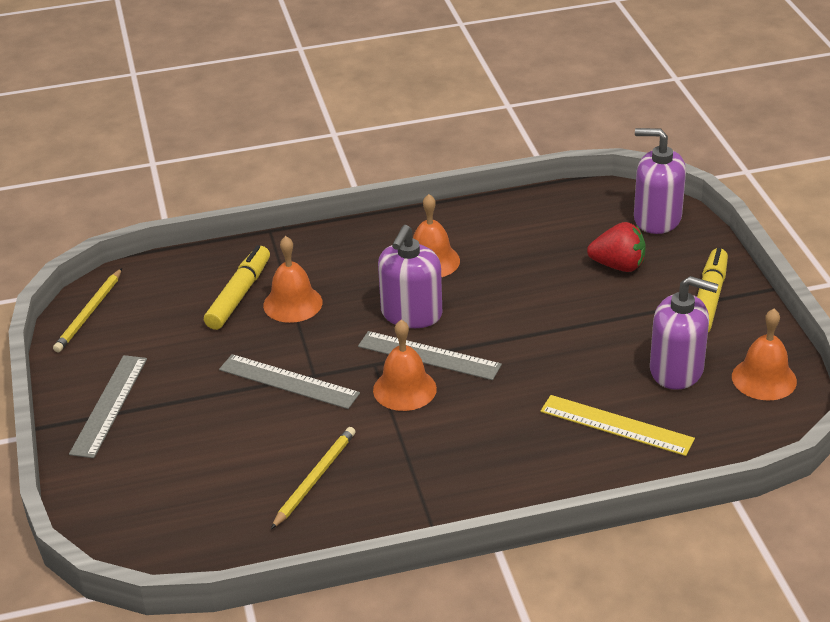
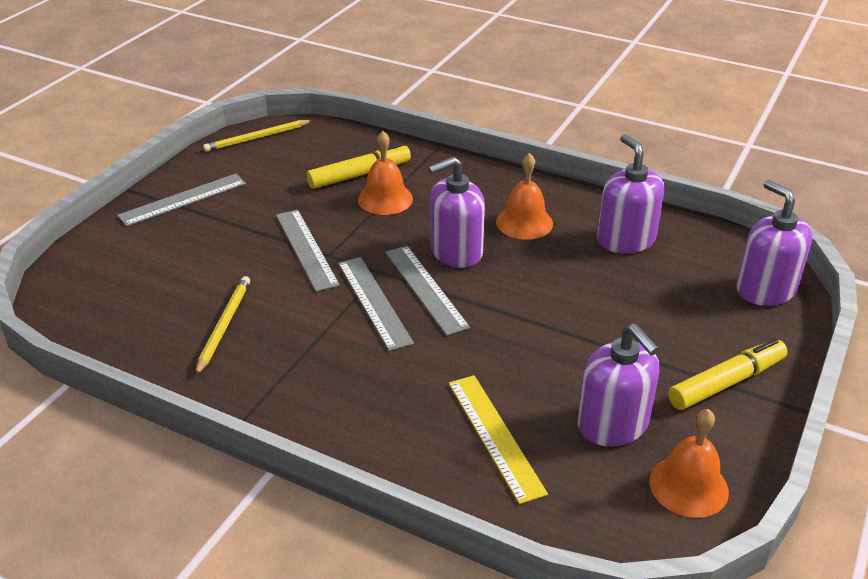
camera: 40 degrees right, 0 degrees up
(315, 479) = (224, 326): yellow pencil -> yellow pencil turned 60 degrees counterclockwise
(404, 389) = (373, 302): orange bell -> grey ruler
(522, 233) = (626, 240): none -> purple soap dispenser
(618, 266) = (676, 308): red strawberry -> none

